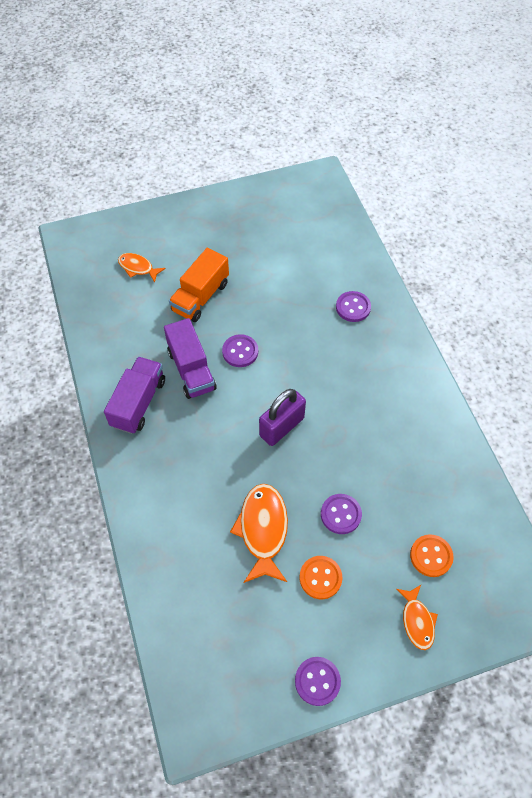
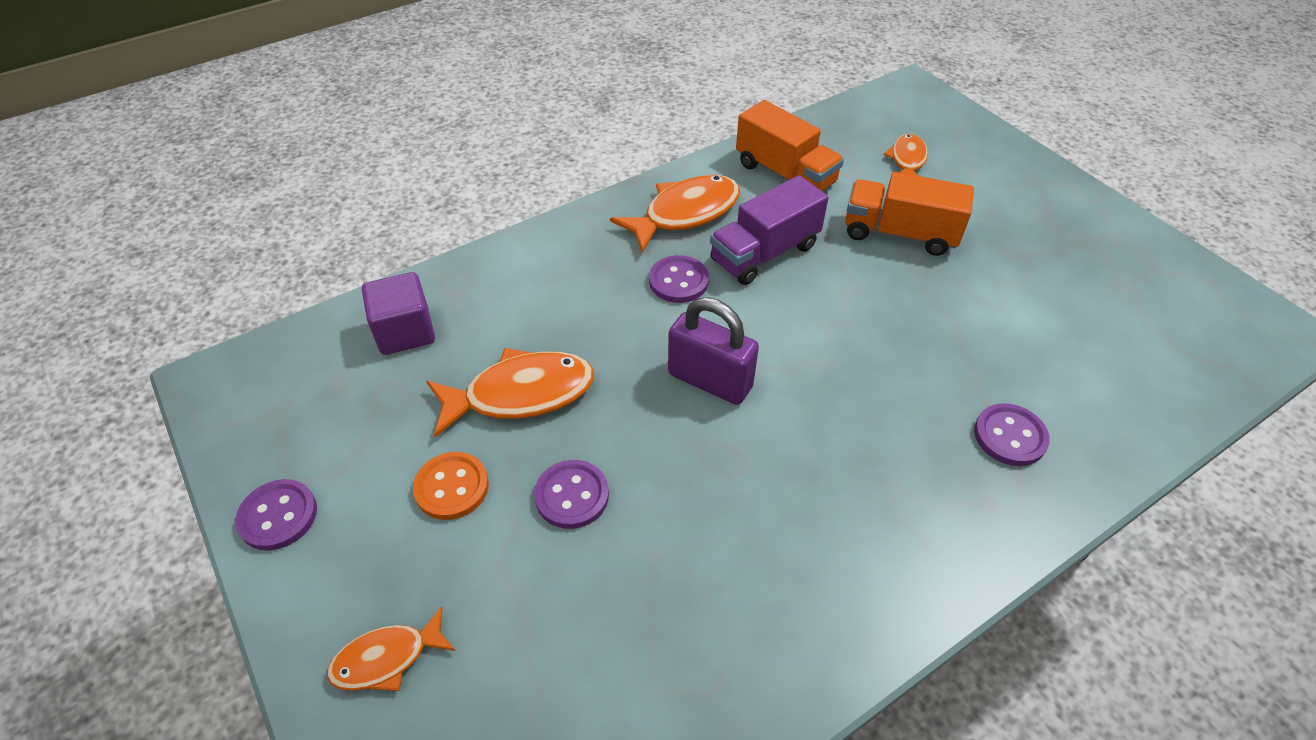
camera: 75 degrees right, 10 degrees down
(123, 336) = (785, 174): none -> orange truck
(138, 403) = (685, 214): purple truck -> orange fish
(189, 595) = (405, 332): none -> purple cube
(240, 351) = (825, 300): purple button -> purple button (678, 281)
(431, 556) = (519, 665): orange button -> none

